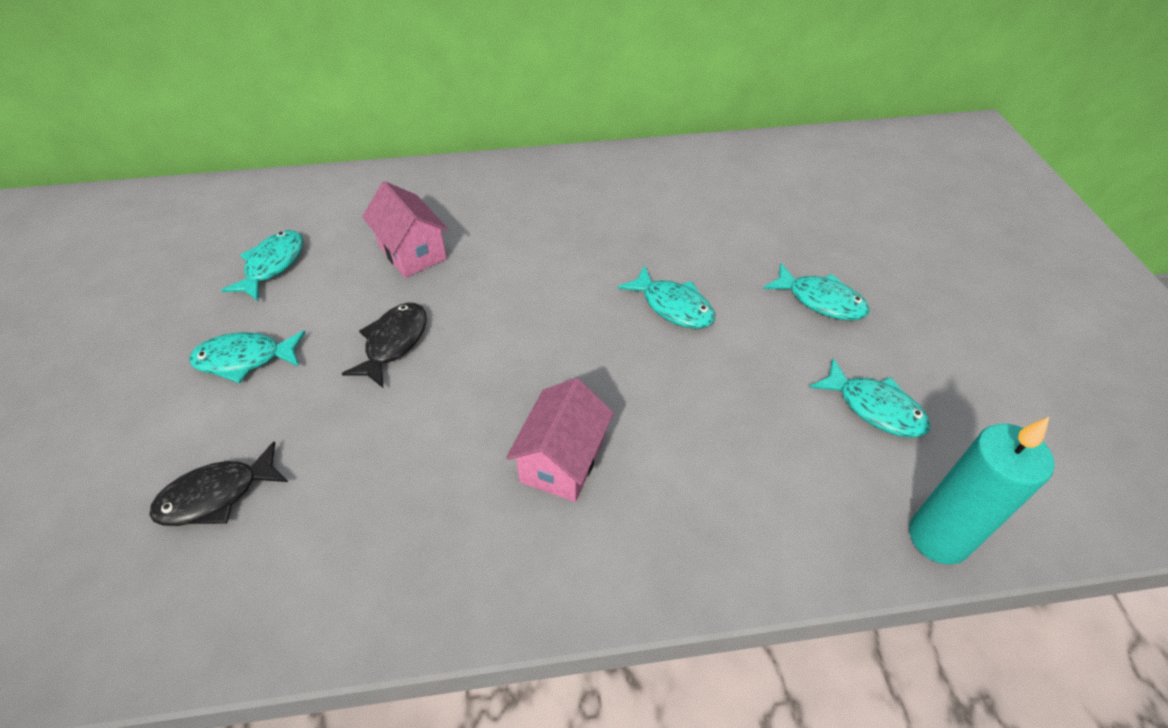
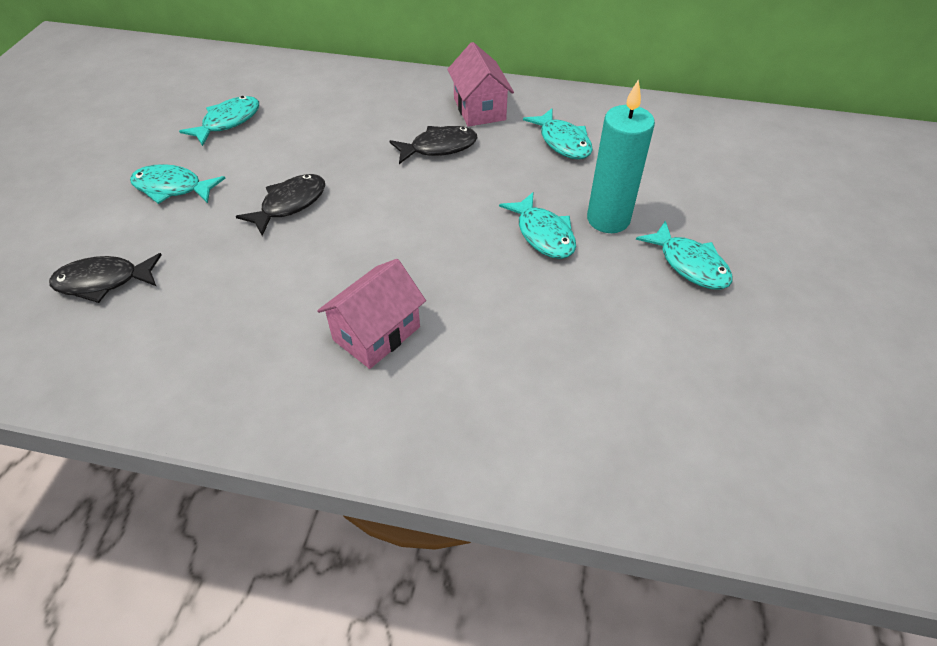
camera: 20 degrees right, 0 degrees up
(412, 252) = (341, 136): pink house -> pink house (479, 109)
(522, 240) = (439, 147): none -> black fish
(874, 408) = (689, 372): turquoise fish -> turquoise fish (563, 142)
(938, 537) = (687, 502): turquoise candle -> turquoise candle (608, 219)

